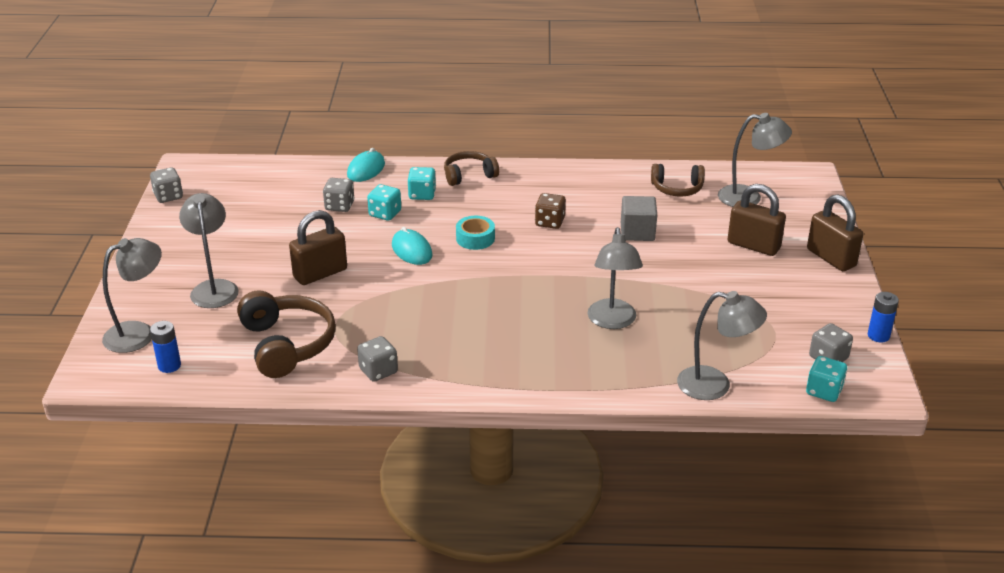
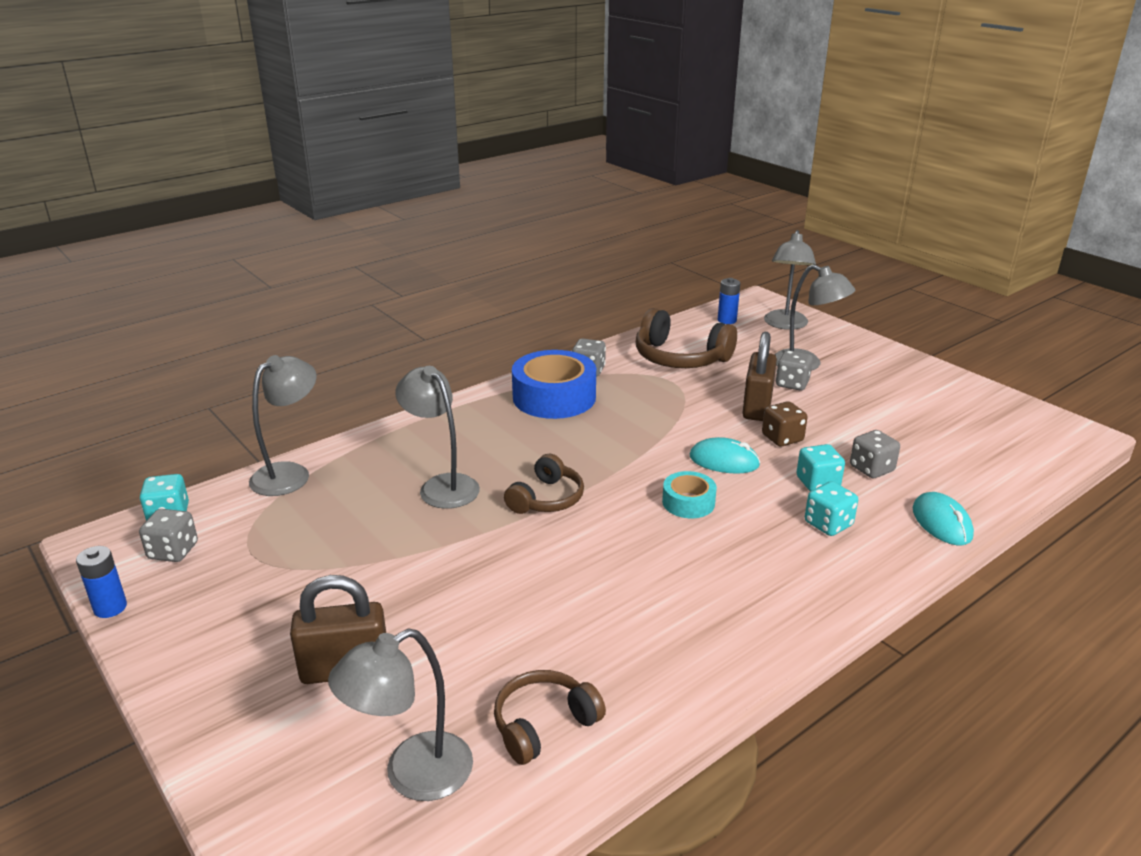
camera: 140 degrees right, 5 degrees down
(168, 196) = (1013, 404): grey dice -> grey dice (792, 384)
(444, 357) = (554, 397): none -> blue tape
(469, 175) = (831, 580): brown headphones -> brown headphones (546, 499)
(550, 222) = (642, 564): brown dice -> brown dice (782, 438)
(637, 232) = (523, 606): grey cube -> none
(715, 385) = (290, 474): grey lamp -> grey lamp turned 150 degrees clockwise
(831, 258) = (211, 708): brown padlock -> none

